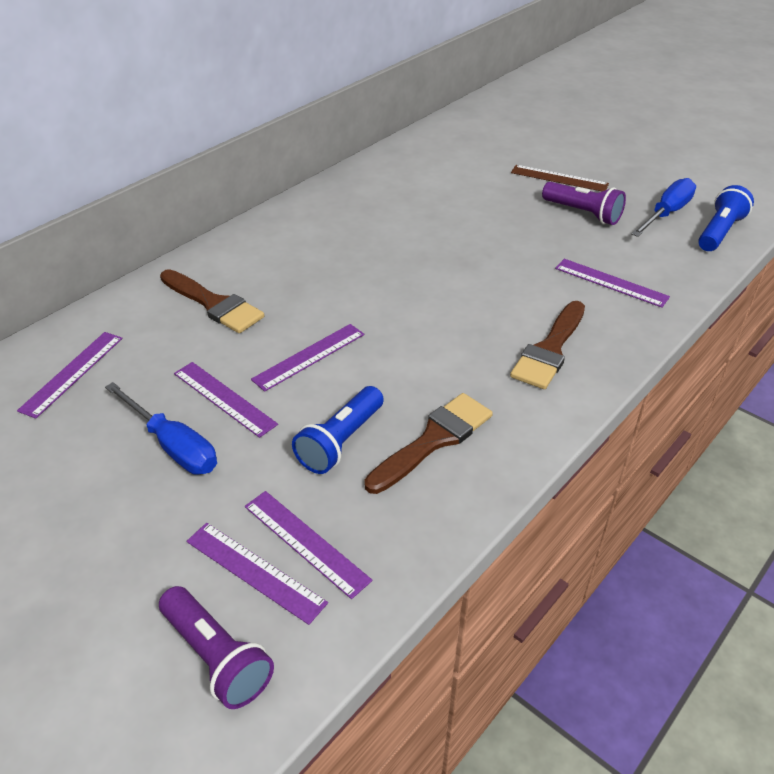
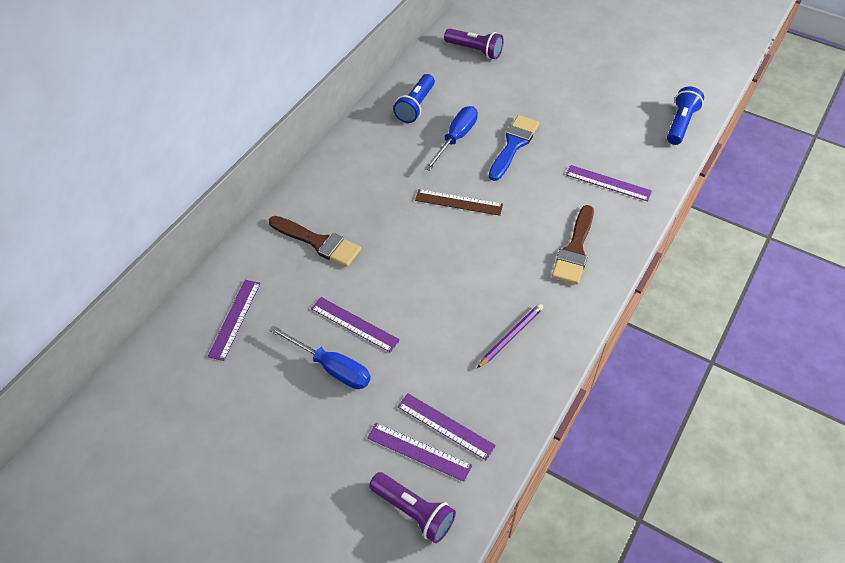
camera: 10 degrees left, 10 degrees up
(309, 356) = (404, 280): purple ruler -> none
(340, 441) = (447, 347): blue flashlight -> blue flashlight (415, 106)
(434, 440) = (510, 336): brown brush -> purple pencil
(494, 232) = (513, 145): none -> blue brush
(559, 178) = (552, 83): brown ruler -> brown ruler (458, 202)
(583, 213) = (577, 117): purple flashlight -> purple flashlight (475, 50)
(666, 213) = (639, 110): blue screwdriver -> blue screwdriver (456, 138)

